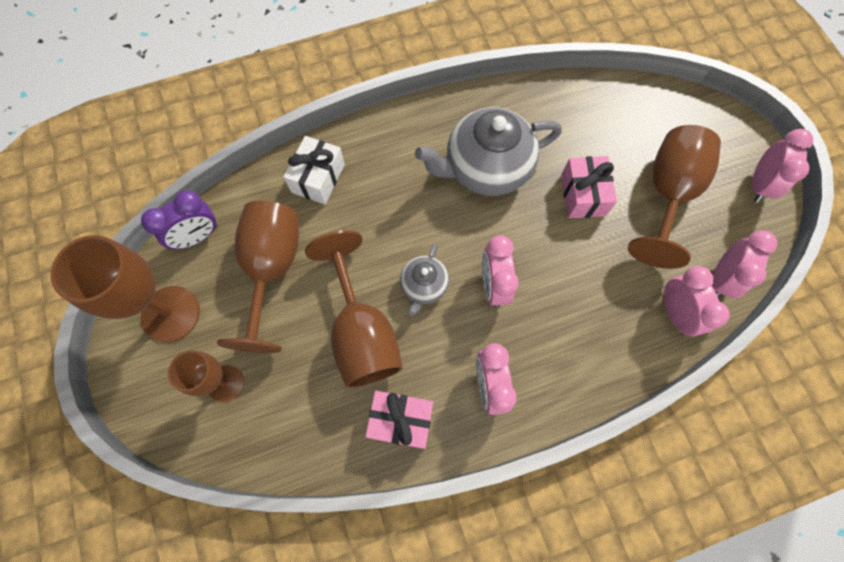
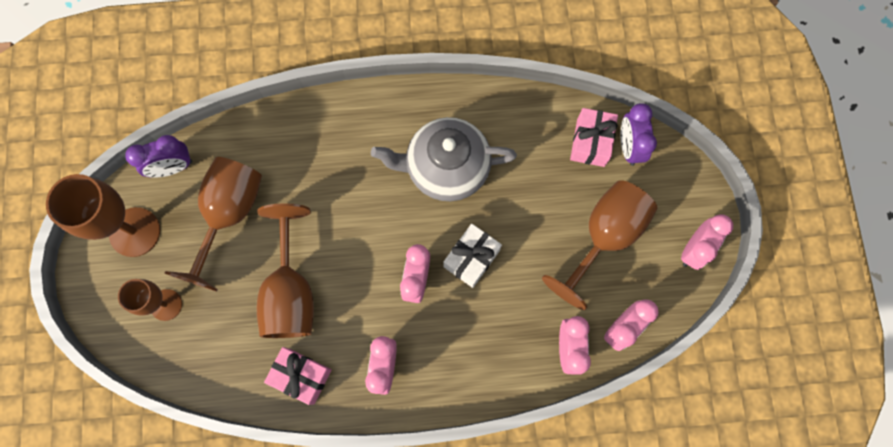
camera: 15 degrees right, 5 degrees up
(318, 178) = (291, 139): white gift -> white gift (471, 258)
(423, 286) = (355, 264): grey teapot -> none
(583, 195) = (526, 217): pink gift -> pink gift (590, 142)
(657, 106) = (629, 147): none -> purple clock

